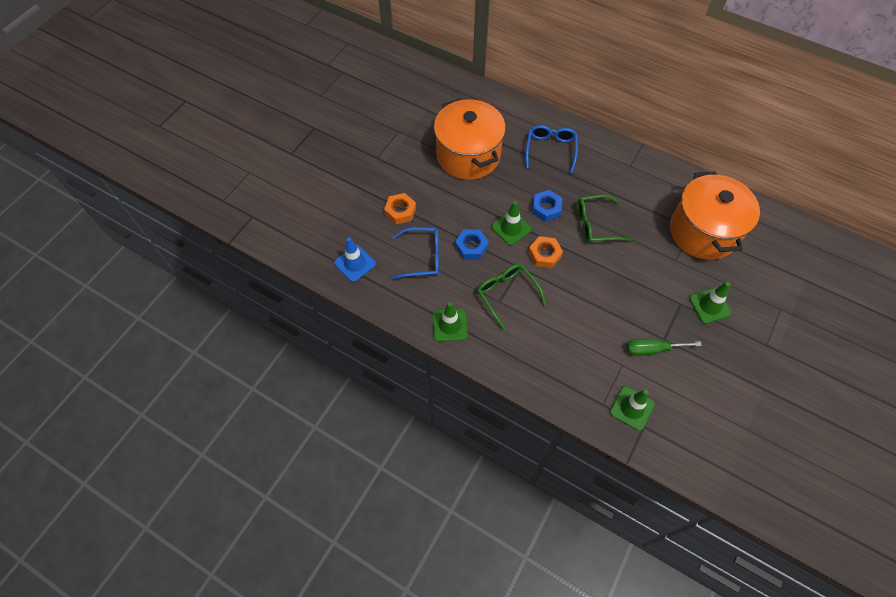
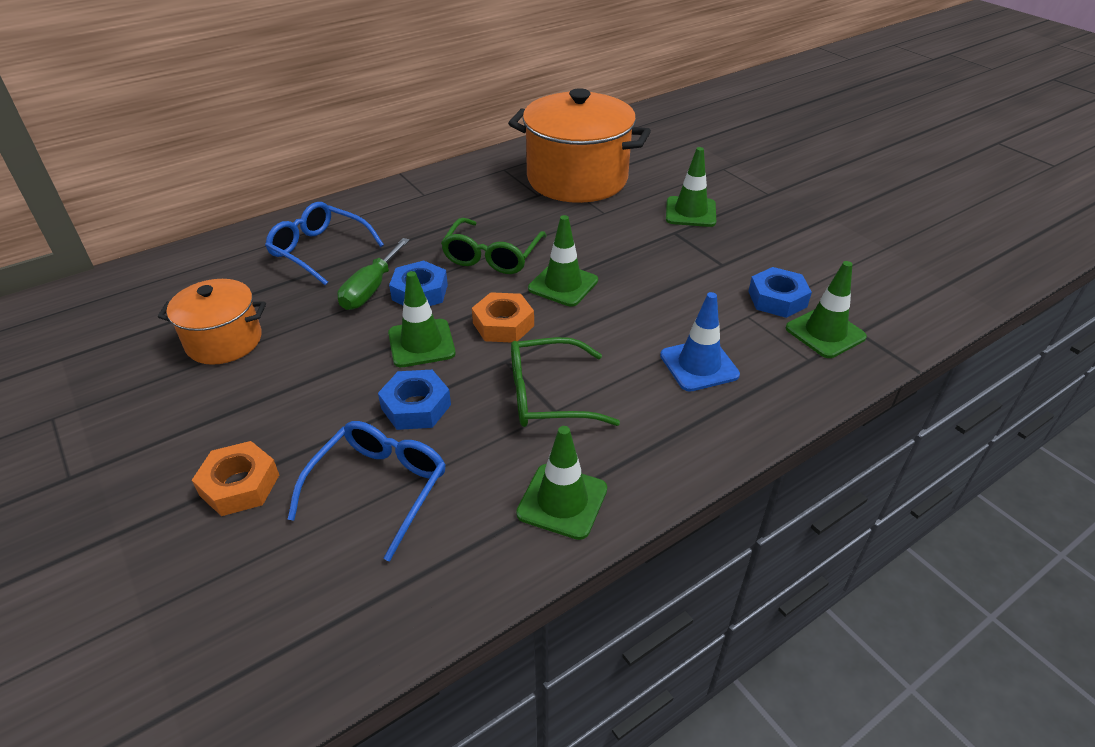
camera: 65 degrees left, 20 degrees down
(355, 263) = (291, 625): blue traffic cone -> blue traffic cone (699, 365)
(468, 155) = (224, 341): orange pot -> orange pot, size x0.56
(592, 267) = (563, 285): none -> green traffic cone
(648, 376) = (777, 299): none -> blue nut
(652, 349) = (734, 280): green screwdriver -> green screwdriver (370, 289)

